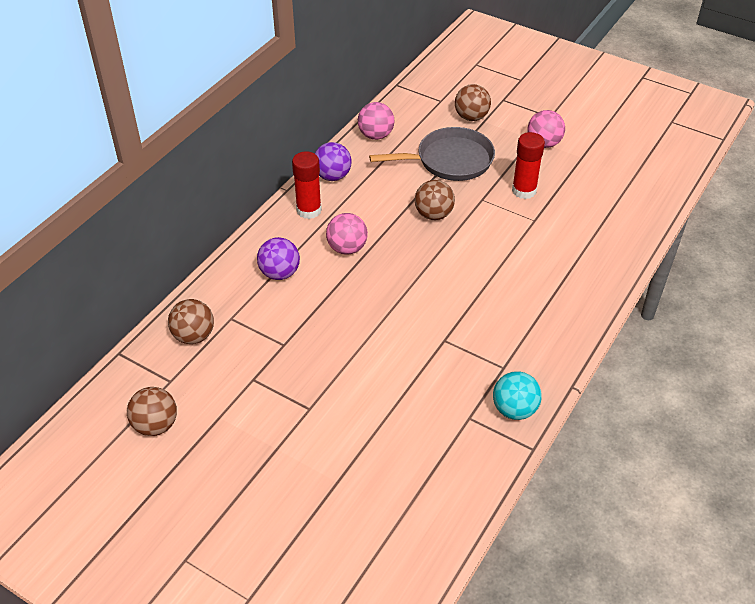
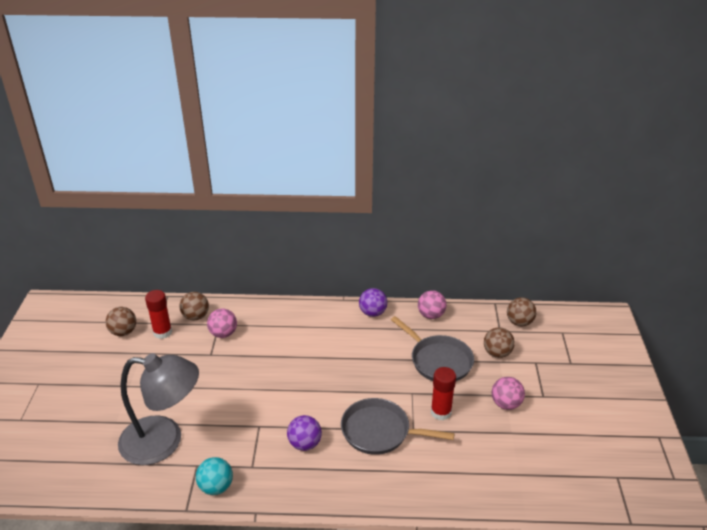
camera: 60 degrees right, 10 degrees down
(280, 273) = (268, 328): purple ball -> purple ball (305, 444)
(309, 210) = (332, 316): red glue stick -> red glue stick (162, 332)
(347, 248) = (311, 347): pink ball -> pink ball (223, 334)
(408, 438) = (164, 441): none -> grey lamp
(433, 214) = (375, 374): brown ball -> brown ball (519, 322)
(520, 245) = (380, 431): none -> grey pan

